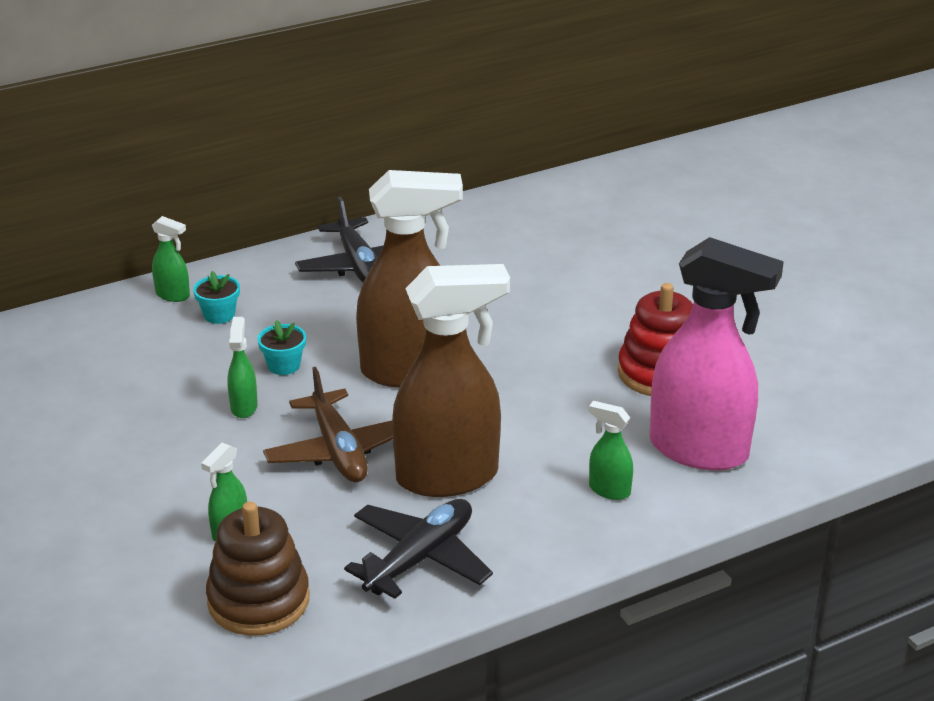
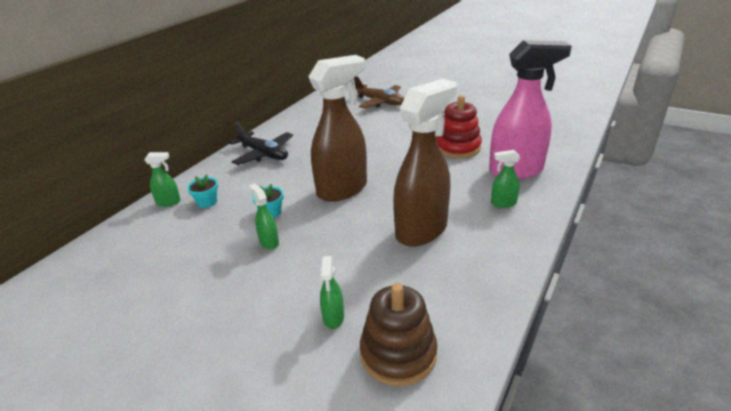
camera: 30 degrees left, 0 degrees up
(338, 450) = (348, 242): brown plane -> brown plane (379, 102)
(420, 558) = (459, 279): black plane -> none

